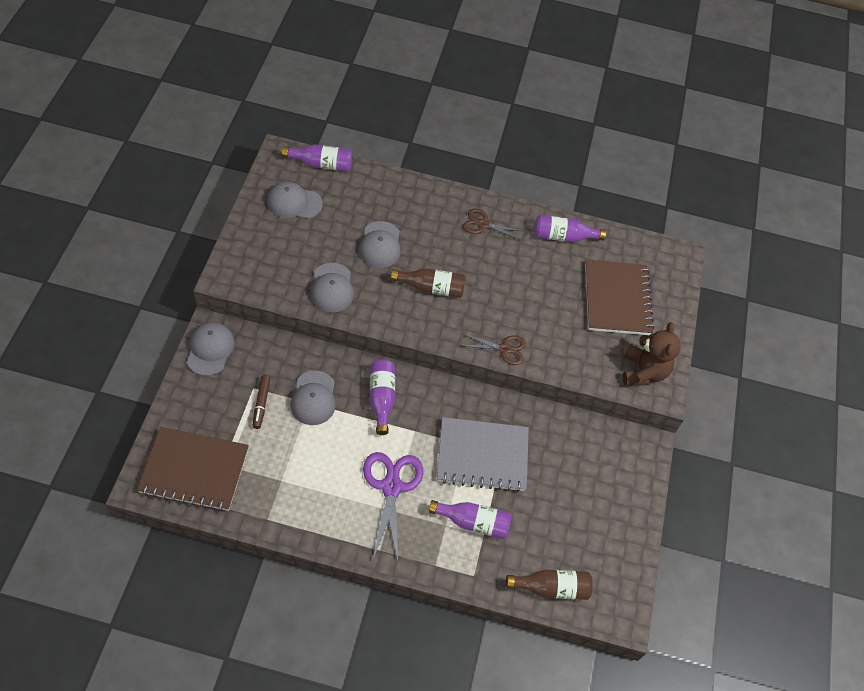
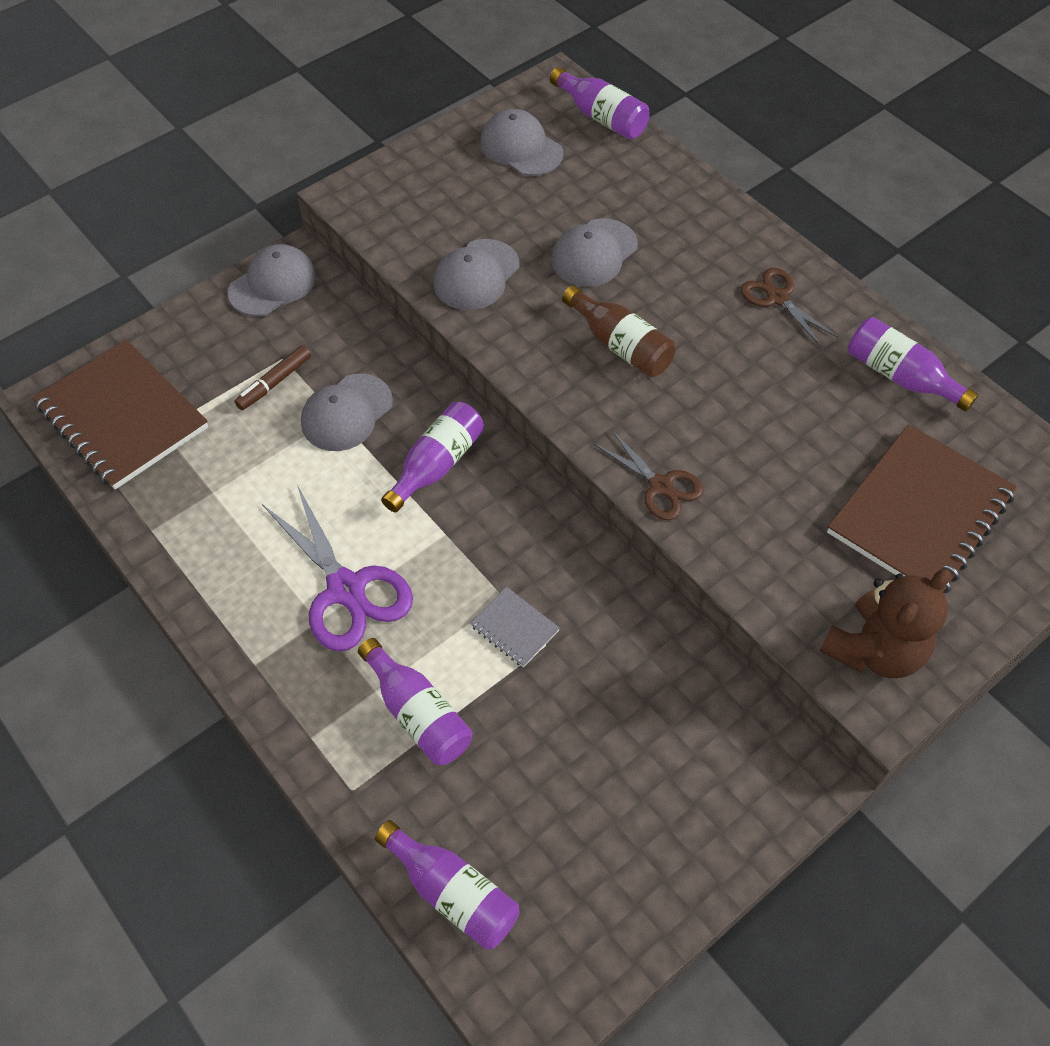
camera: 45 degrees right, 0 degrees up
(391, 486) = (346, 589): purple scissors -> purple scissors turned 105 degrees clockwise
(482, 456) = (514, 628): grey notebook -> grey notebook, size x0.45
(551, 588) = (453, 892): brown bottle -> purple bottle

